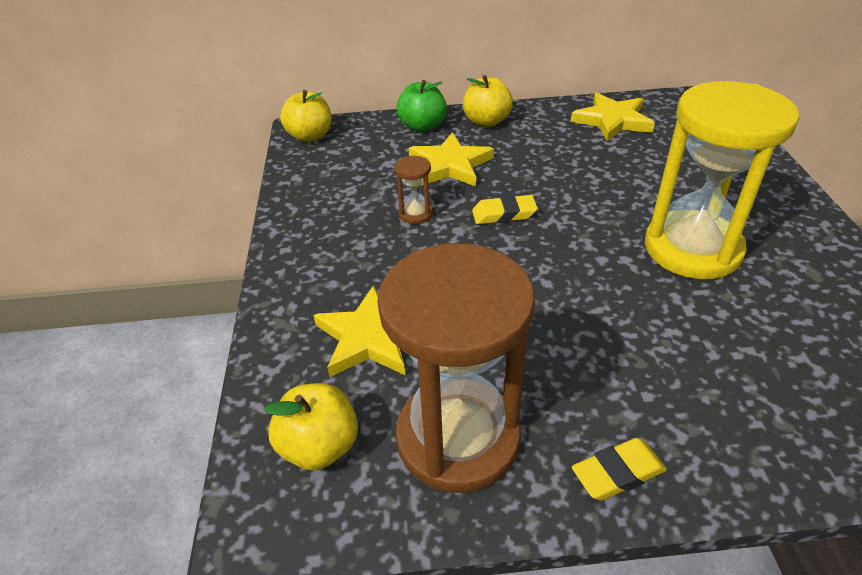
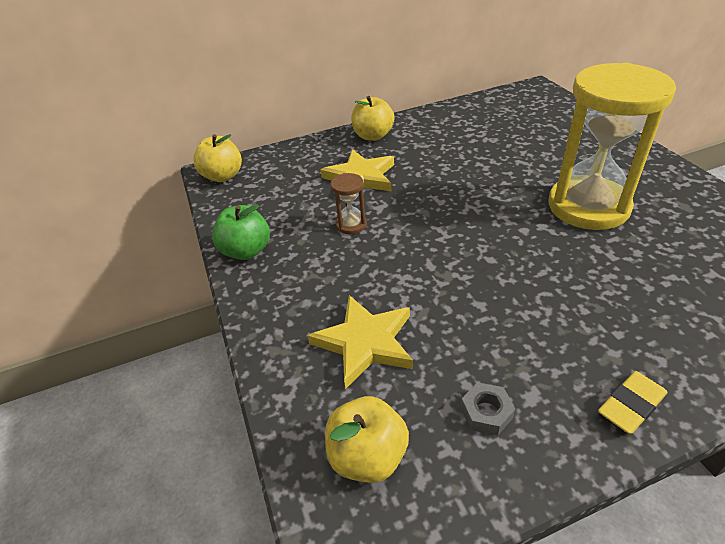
camera: 15 degrees left, 0 degrees up
(422, 126) = (320, 150): green apple -> green apple (246, 251)
(458, 438) = (486, 413): brown hourglass -> grey nut
(504, 214) = (426, 210): yellow eraser -> none
(612, 120) = (474, 117): yellow star -> none

